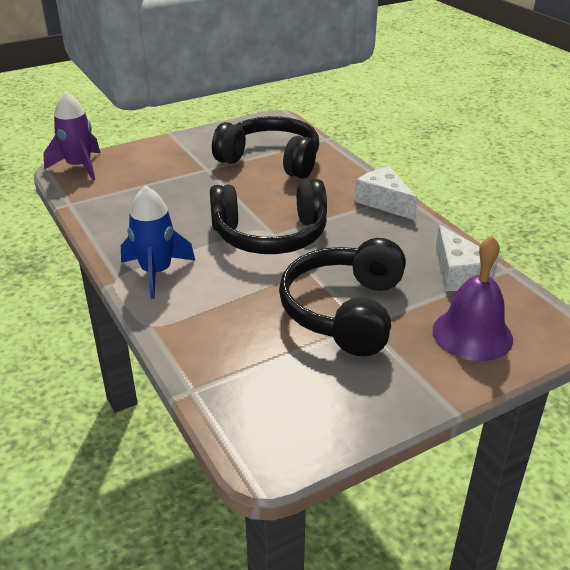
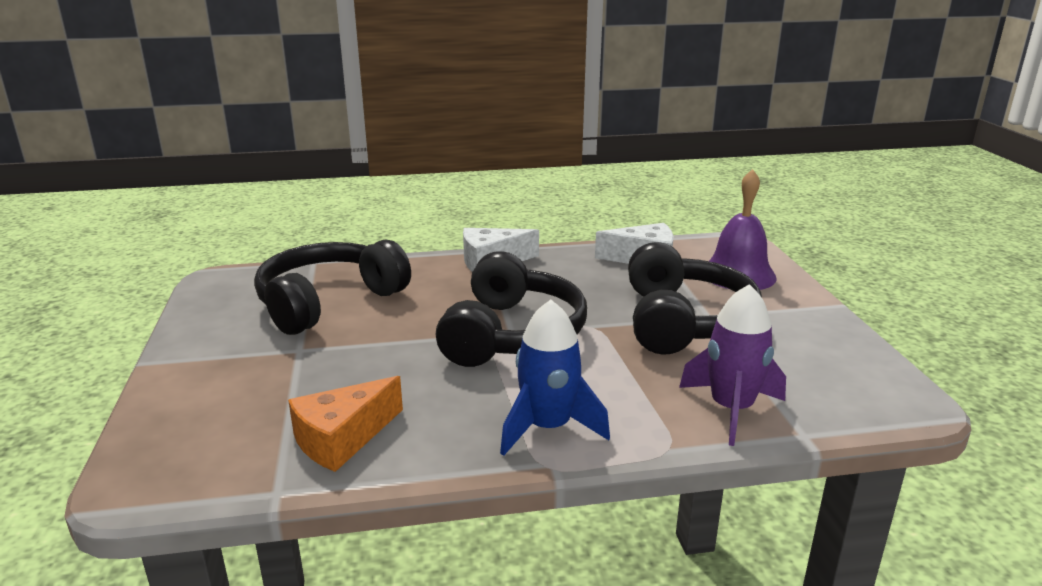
camera: 70 degrees left, 10 degrees down
(79, 167) = (148, 468): purple rocket -> purple rocket (731, 409)
(120, 208) = (342, 438): none -> orange cheese
(345, 311) = (684, 321): black headphones -> black headphones turned 120 degrees counterclockwise

